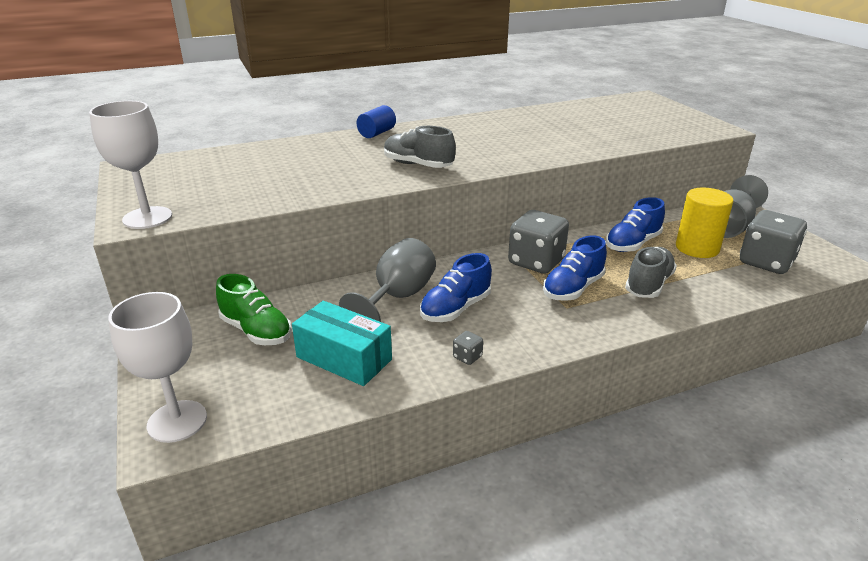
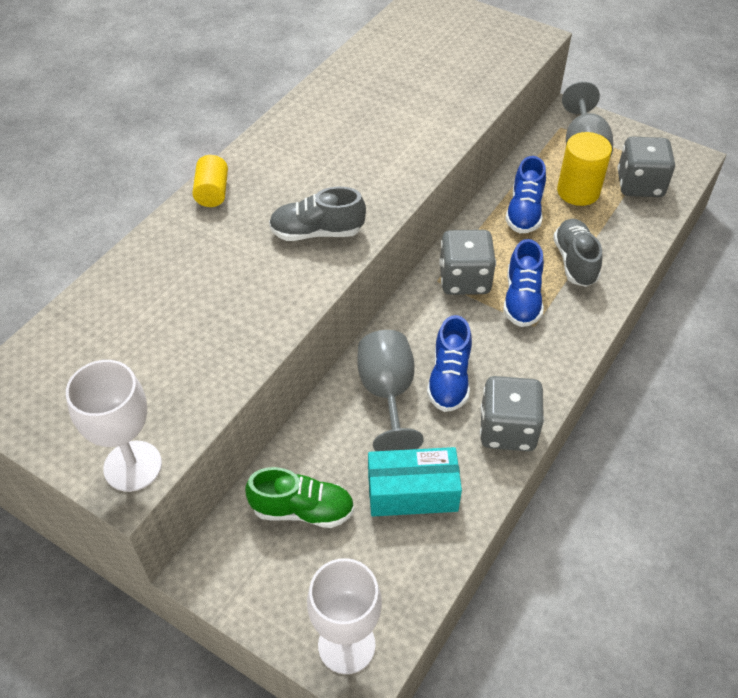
camera: 35 degrees left, 20 degrees up
(377, 133) = (212, 192): blue cylinder -> yellow cylinder
(467, 357) = (507, 429): grey dice -> grey dice, size x2.46

